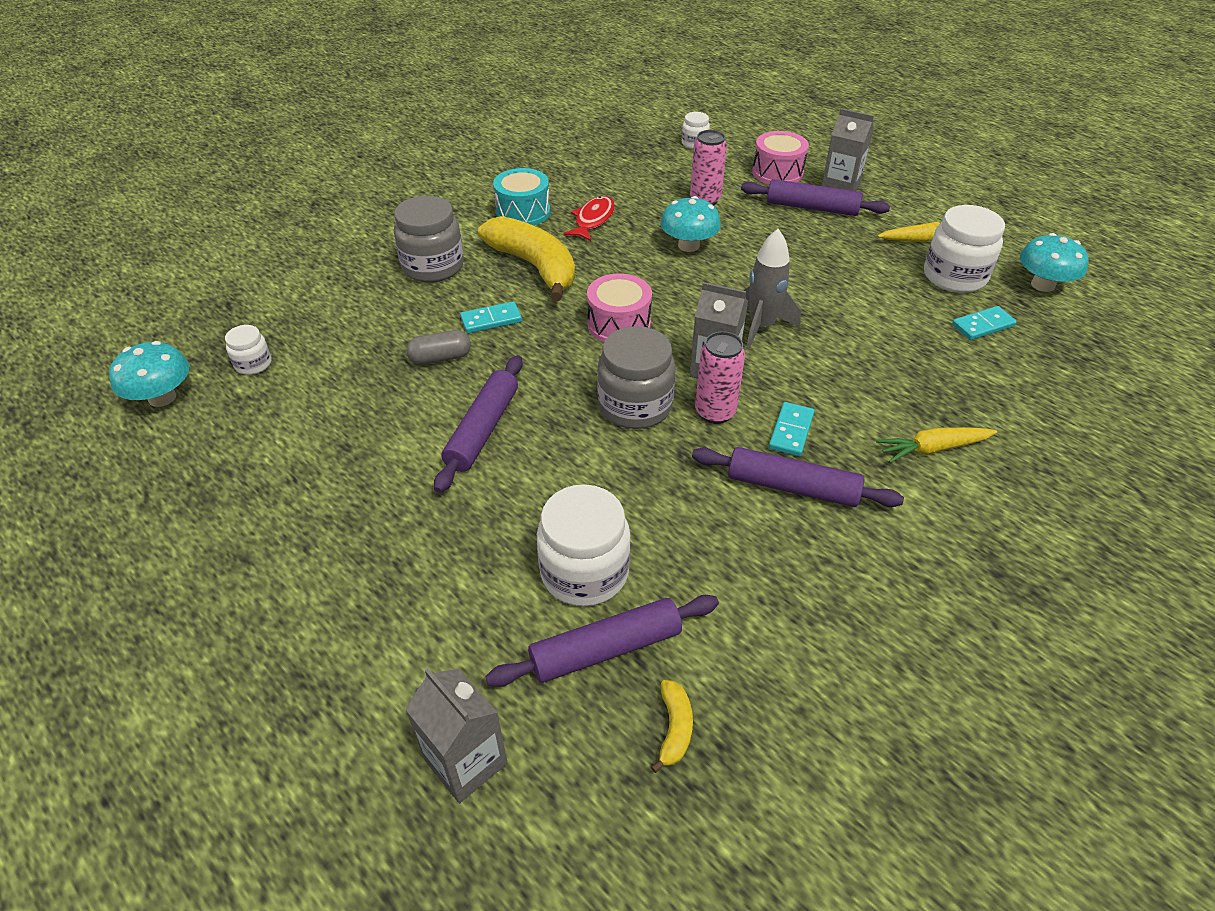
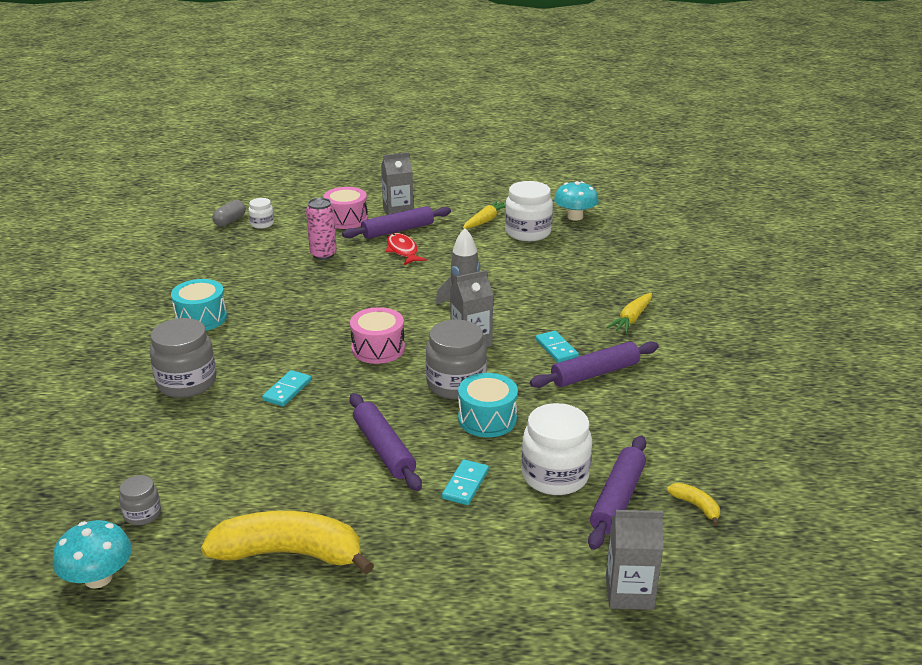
camera: 45 degrees left, 15 degrees down
(253, 364) = (142, 514): white jar -> grey jar
(440, 358) = (287, 429): grey capsule -> grey capsule (230, 221)
(535, 266) = (266, 345): yellow banana -> yellow banana (289, 553)
(593, 220) = (263, 299): red fish -> red fish (402, 251)
(610, 463) = (487, 419): none -> turquoise drum
(688, 245) = (353, 285): turquoise mushroom -> none
(715, 412) = (504, 362): pink can -> none
(982, 325) = (574, 250): turquoise domino -> turquoise domino (465, 484)

